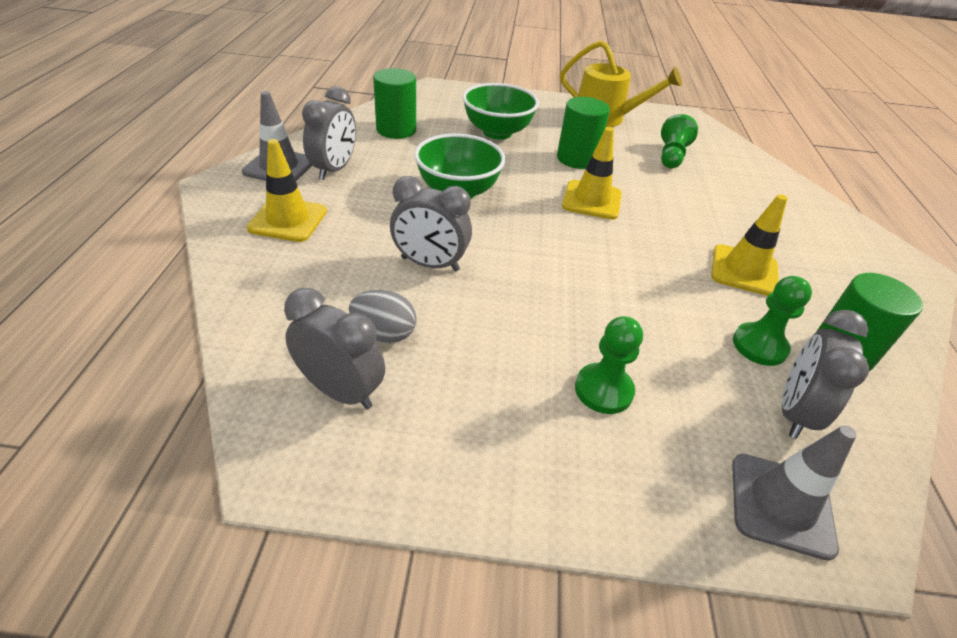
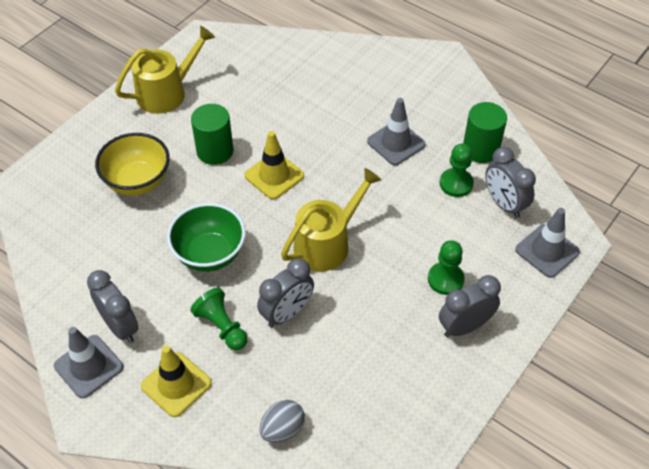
camera: 55 degrees left, 10 degrees up
(341, 391) = (376, 411): grey clock -> grey clock (465, 326)
(384, 334) = (340, 369): grey egg -> grey egg (282, 429)
(396, 130) = (82, 254): green cylinder -> none
(497, 132) = (138, 181): green bowl -> yellow bowl
(548, 263) = (327, 243): none -> yellow watering can
(671, 156) = (251, 89): green pawn -> green pawn (222, 326)
(744, 270) = (396, 143): yellow traffic cone -> grey traffic cone

